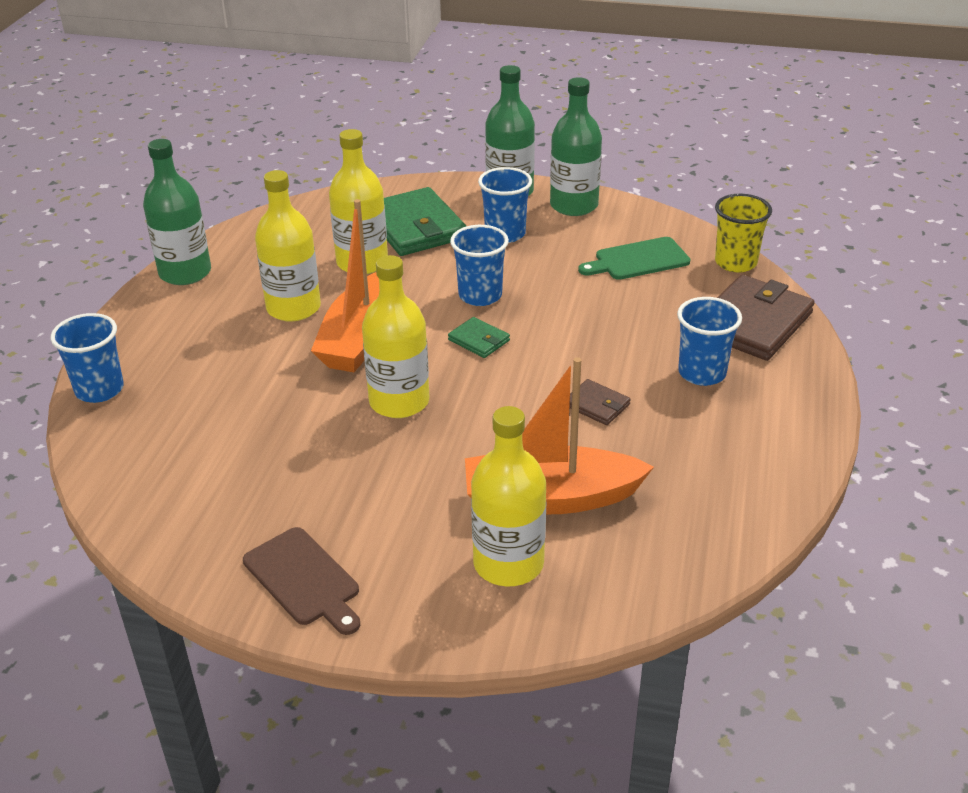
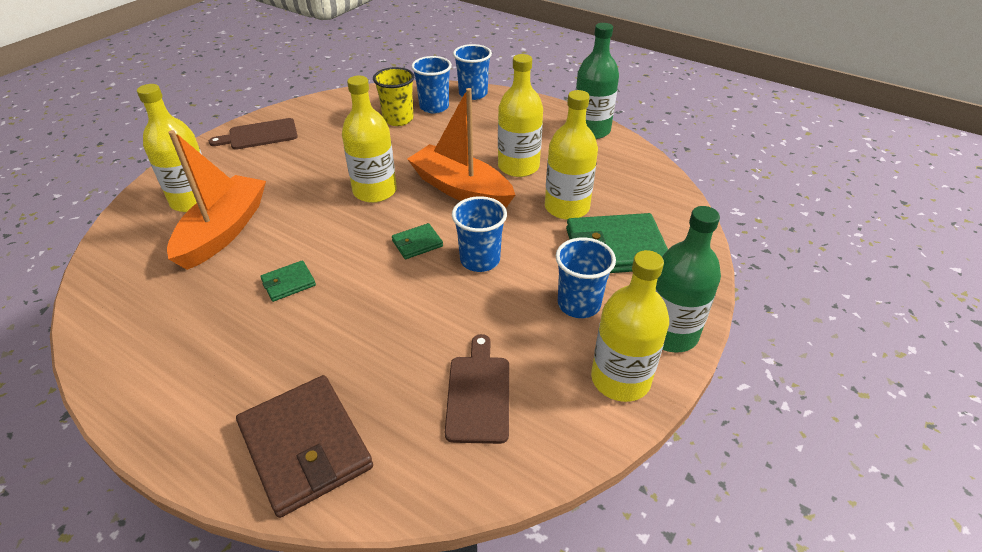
camera: 110 degrees right, 5 degrees up
(574, 205) = (620, 379): green bottle -> yellow bottle
(596, 405) = (288, 283): brown wallet -> green wallet
(638, 260) = (478, 394): green cutting board -> brown cutting board
(702, 373) = (268, 365): blue cup -> blue cup (434, 107)
(735, 262) = (423, 491): yellow cup -> yellow cup (398, 119)

